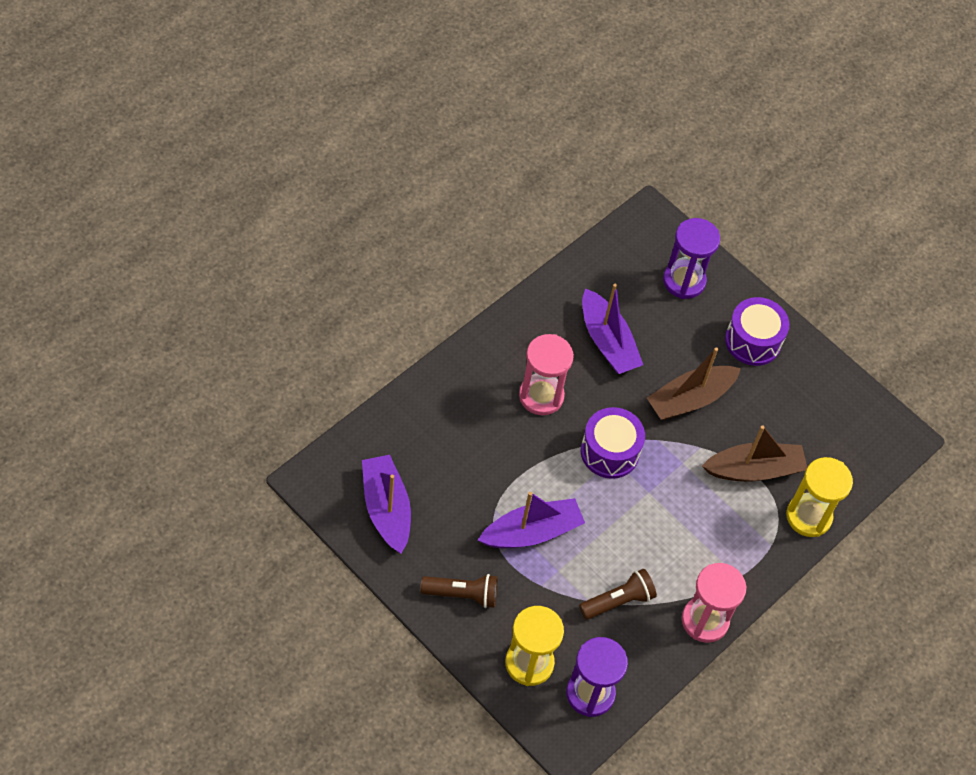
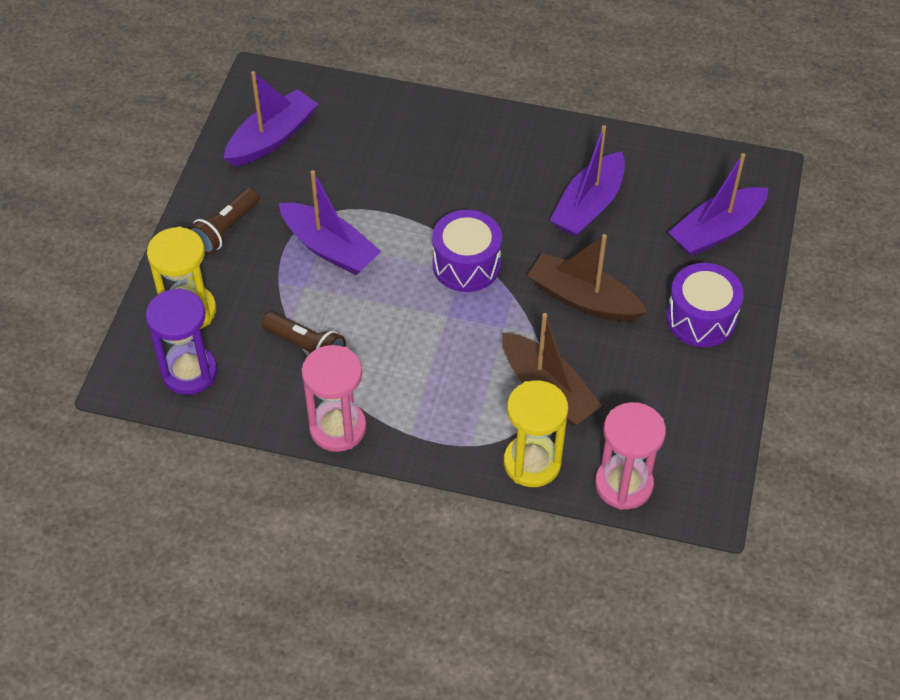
camera: 65 degrees right, 5 degrees down
(462, 594) = (225, 230): brown flashlight -> brown flashlight turned 60 degrees clockwise
(541, 396) = (482, 186): pink hourglass -> pink hourglass (623, 484)
(684, 281) = (716, 231): purple hourglass -> purple boat

